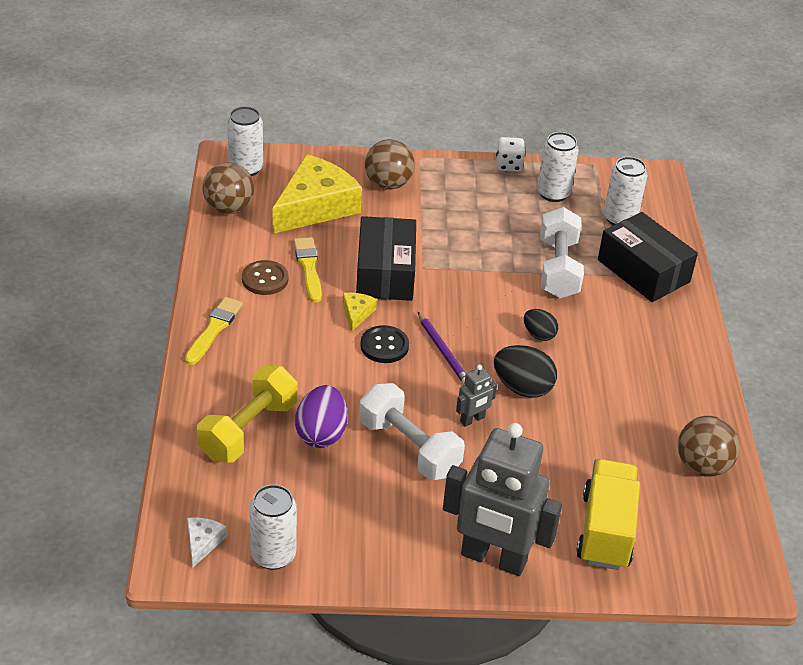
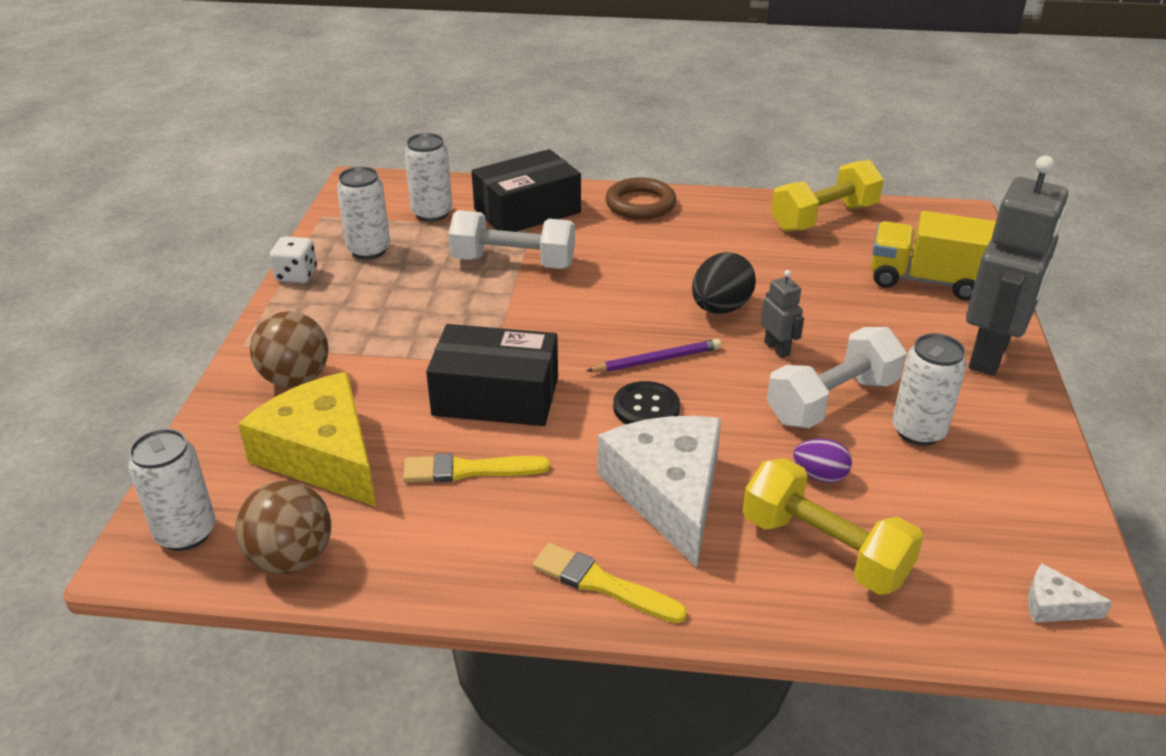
camera: 80 degrees left, 5 degrees down
(265, 279) = (488, 519): brown button -> none
(273, 555) = (1050, 532): white can -> white can (918, 431)
(295, 357) = (668, 493): none -> white cheese
(321, 434) = (820, 476): purple egg -> purple egg, size x0.61
(356, 313) = (579, 428): yellow cheese -> none
(539, 335) = (629, 288): black egg -> none
(681, 339) = (640, 204): none -> brown ring
(702, 466) = (824, 217): brown ball -> yellow dumbbell

